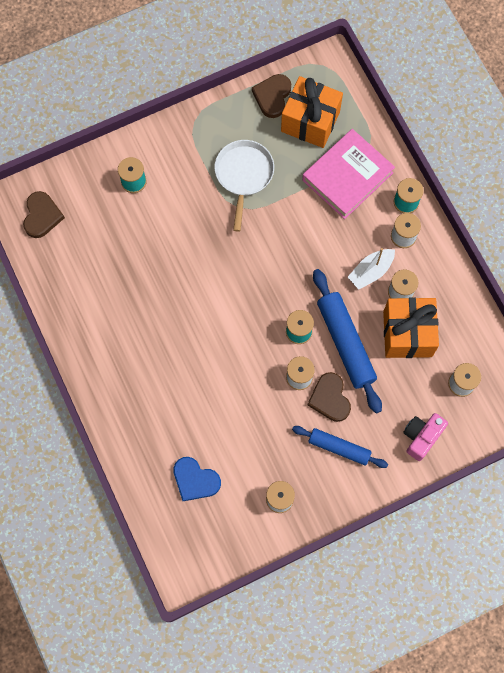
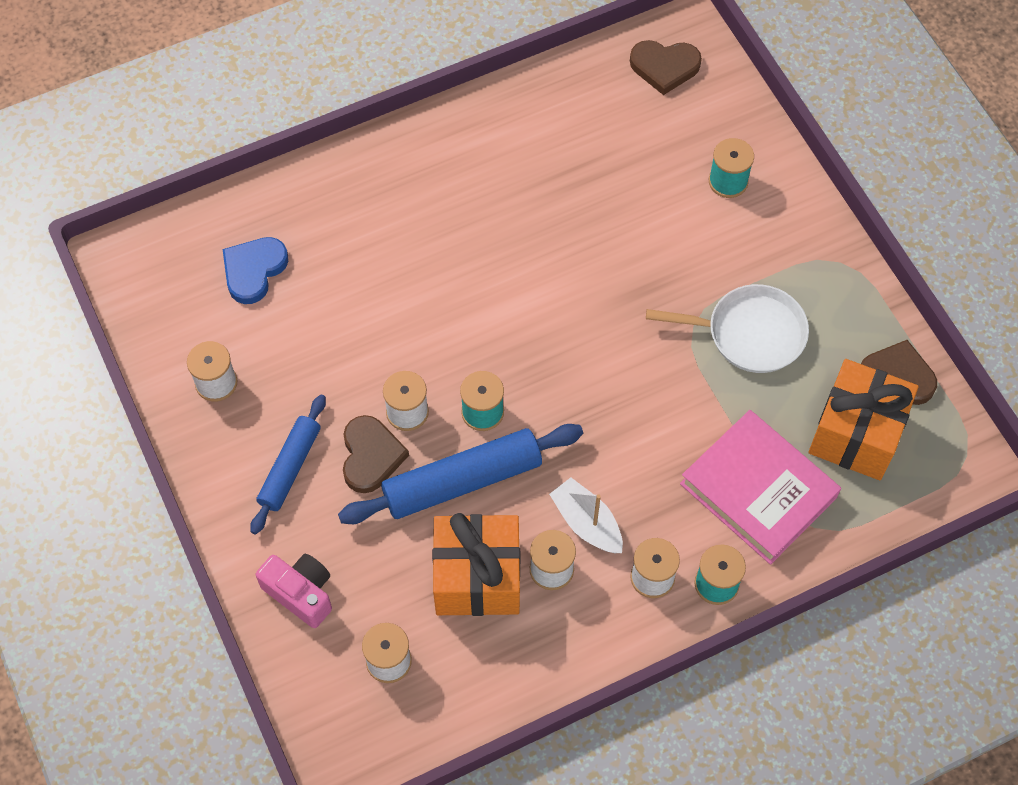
camera: 90 degrees right, 10 degrees down
(330, 398) = (371, 456): brown heart -> brown heart turned 105 degrees clockwise

